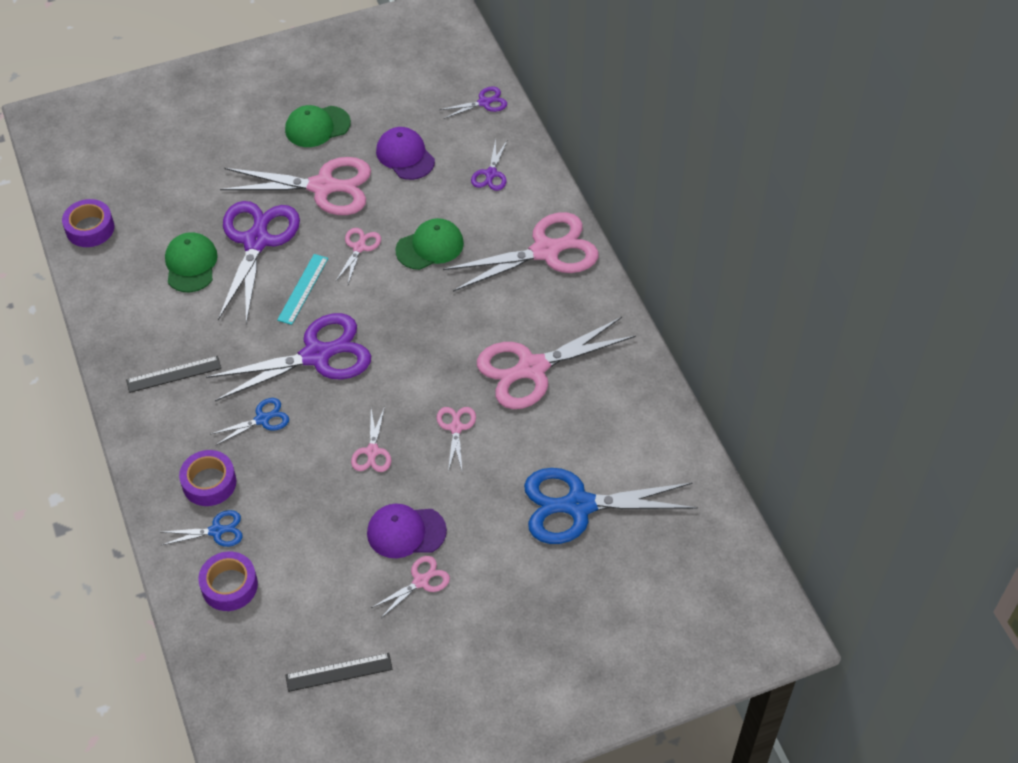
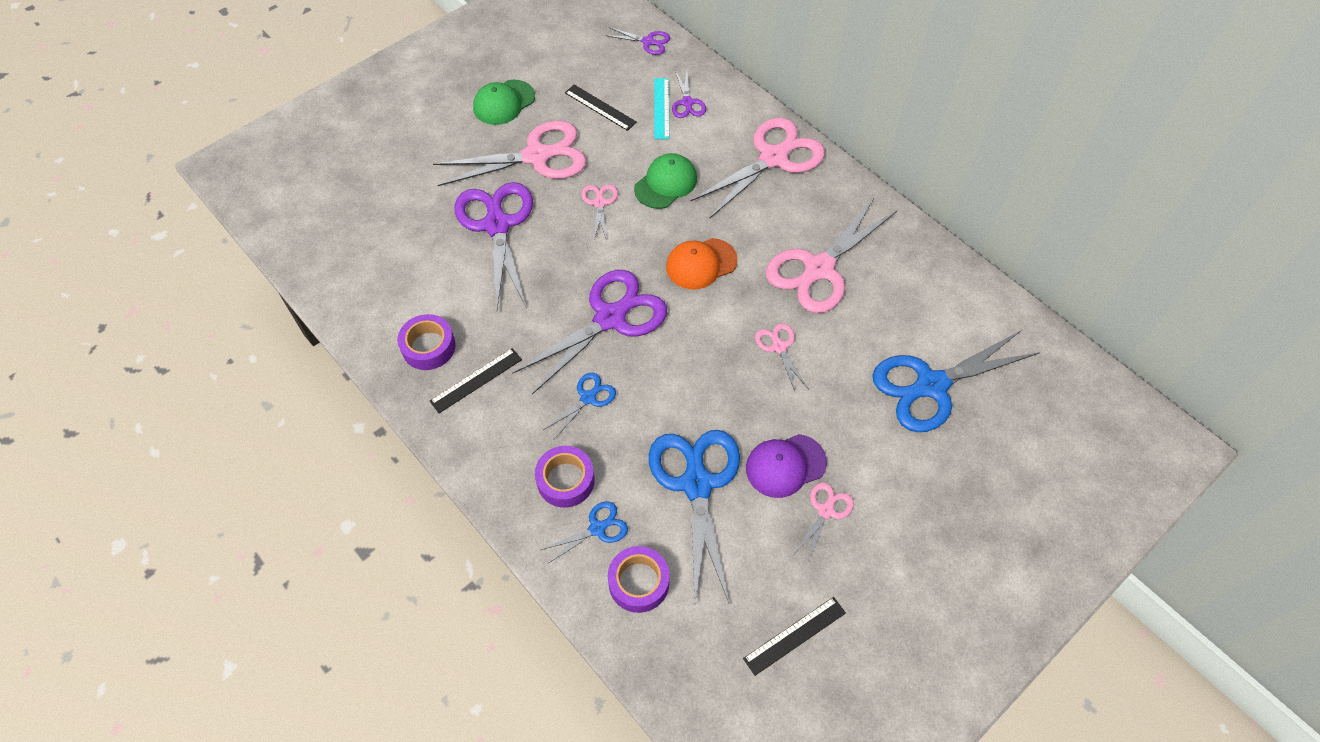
camera: 20 degrees left, 5 degrees up
(90, 228) = (321, 260): purple tape -> purple tape (428, 347)
(191, 264) = (442, 265): green cap -> none
(303, 289) = (565, 257): turquoise ruler -> turquoise ruler (661, 108)
(320, 522) = (697, 484): none -> blue scissors
(372, 451) = (712, 395): pink scissors -> none
(405, 156) = (600, 107): purple cap -> black ruler
(424, 331) = (701, 264): none -> orange cap
(484, 103) = (648, 42): purple scissors -> purple scissors turned 60 degrees clockwise

